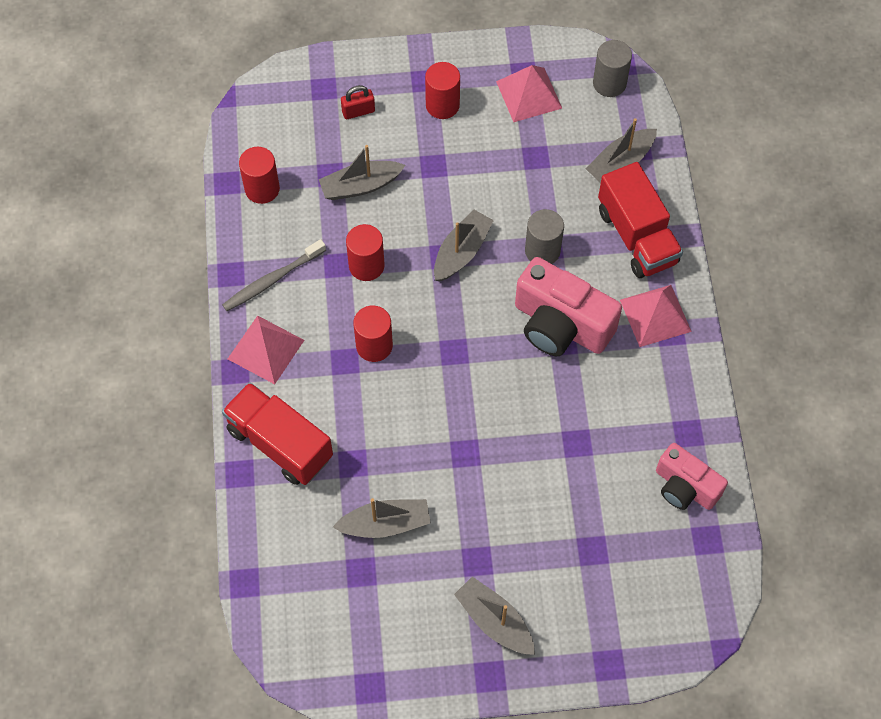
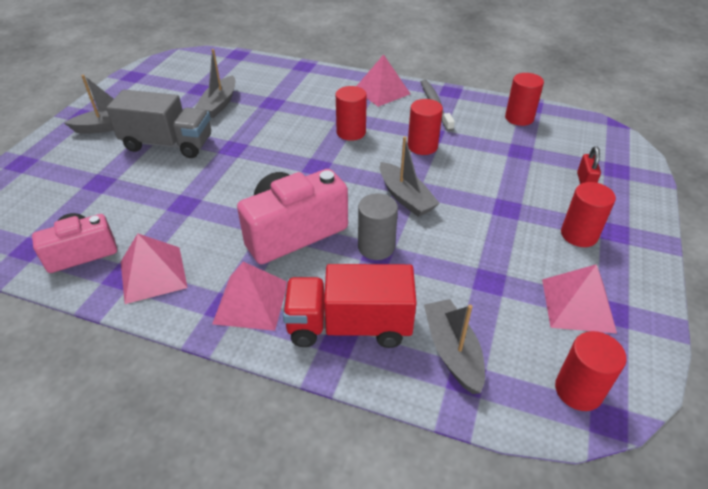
camera: 115 degrees right, 20 degrees down
(280, 443) = (310, 82): red truck -> none
(360, 186) = (501, 162): grey boat -> none
(493, 527) = (168, 144): none -> grey truck
(609, 83) = (578, 390): grey cylinder -> red cylinder
(672, 408) = (153, 274): none -> pink pyramid

